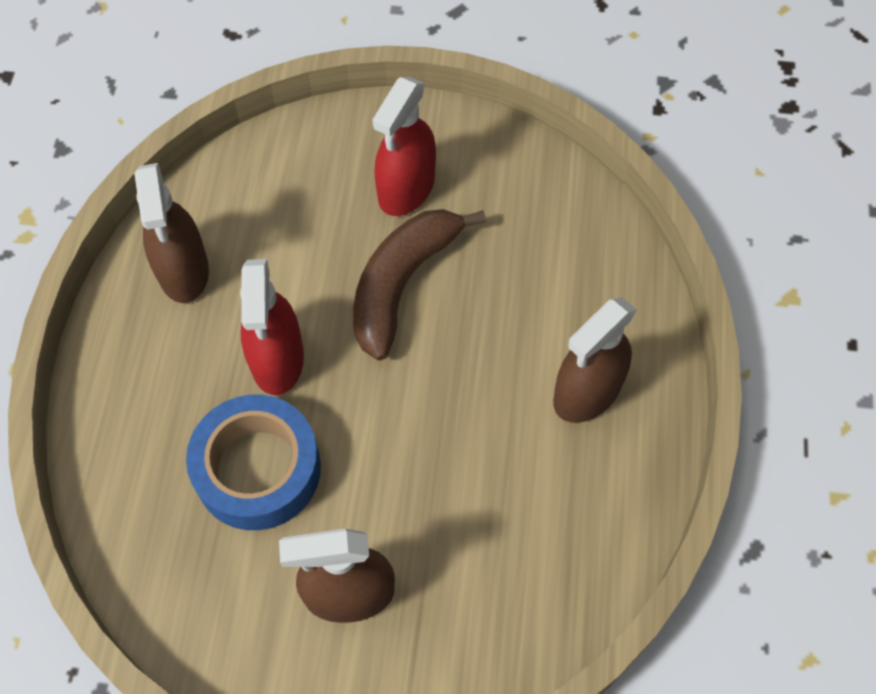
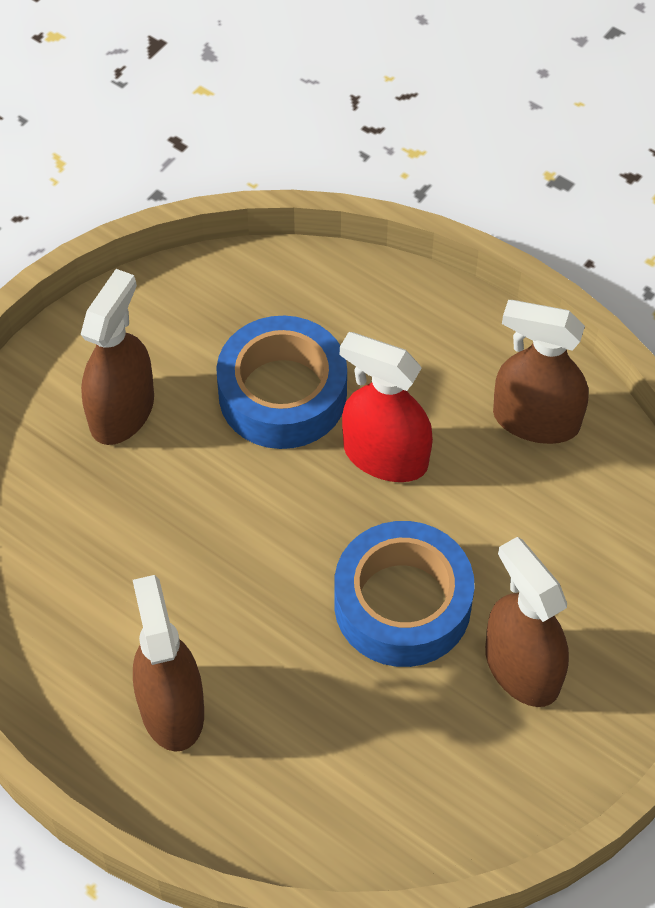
camera: 120 degrees right, 5 degrees down
(402, 284) = (402, 604): brown banana -> blue tape
(406, 188) = (522, 668): red spray bottle -> brown spray bottle

